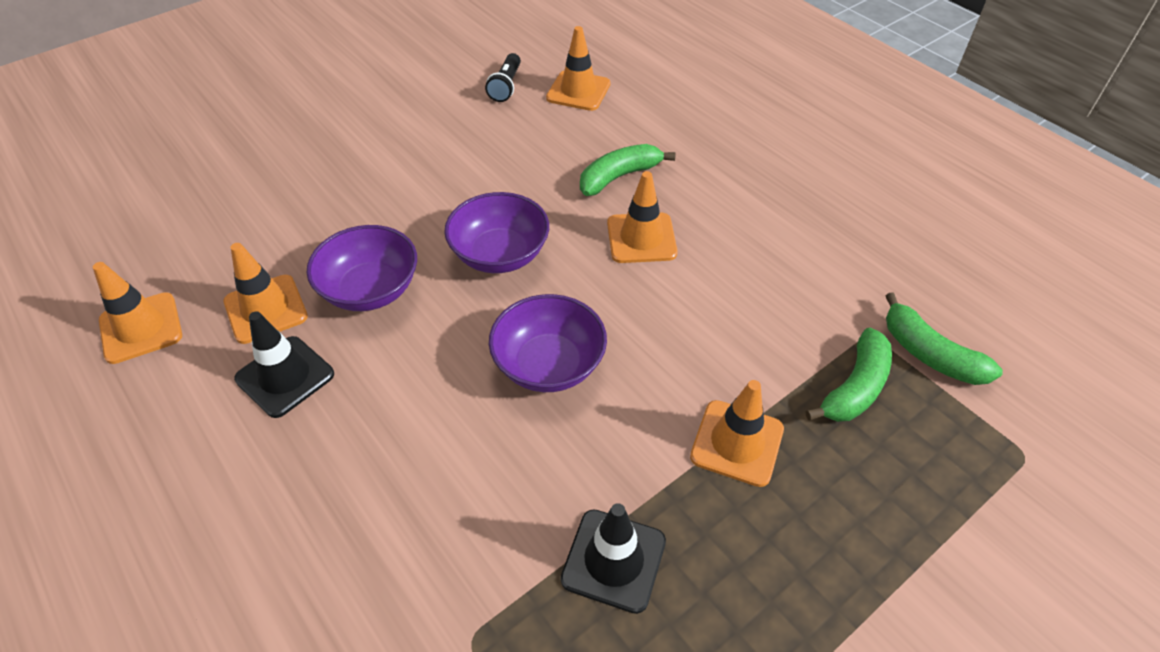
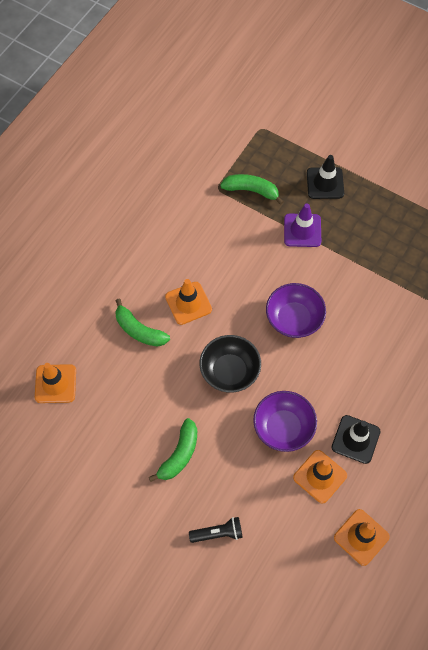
camera: 110 degrees left, 15 degrees up
(500, 254) = (230, 371): purple bowl -> black bowl
(506, 86) = (64, 434): black flashlight -> black flashlight (218, 533)
(613, 560) = (377, 262): black traffic cone -> black traffic cone (325, 183)
(737, 443) = (302, 230): orange traffic cone -> purple traffic cone
(929, 354) = (218, 164): green banana -> green banana (179, 454)

